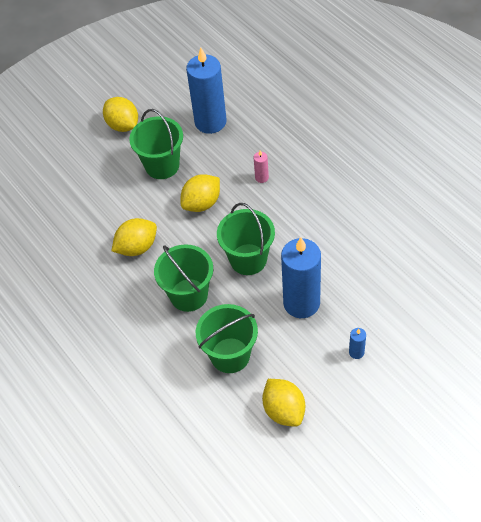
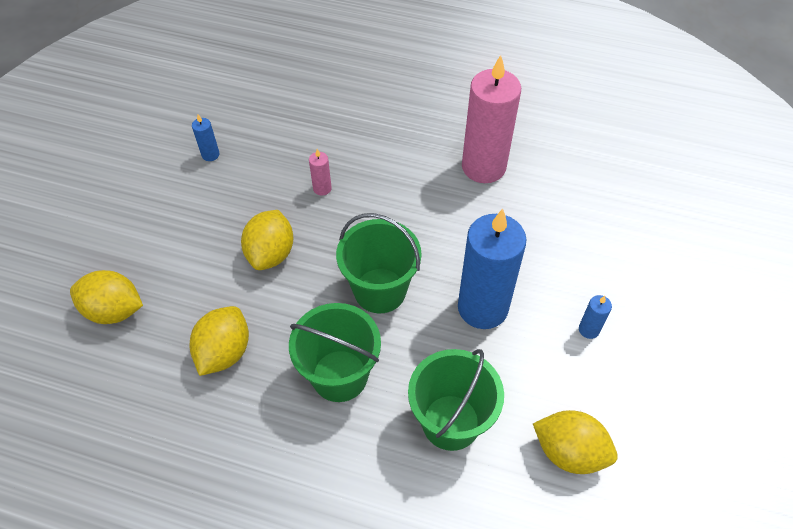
camera: 40 degrees left, 0 degrees up
(123, 125) = (95, 209): yellow lemon -> yellow lemon (114, 310)
(162, 165) = (184, 233): green bucket -> none
(210, 122) = (210, 155): blue candle -> blue candle, size x0.41
(377, 215) = (483, 167): none -> pink candle

